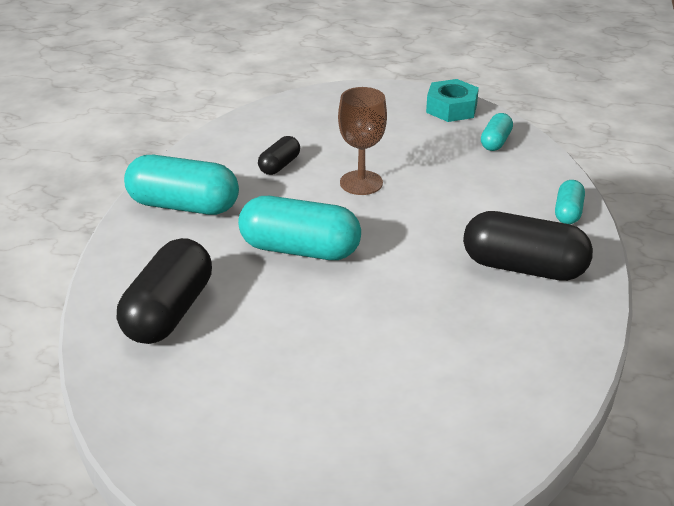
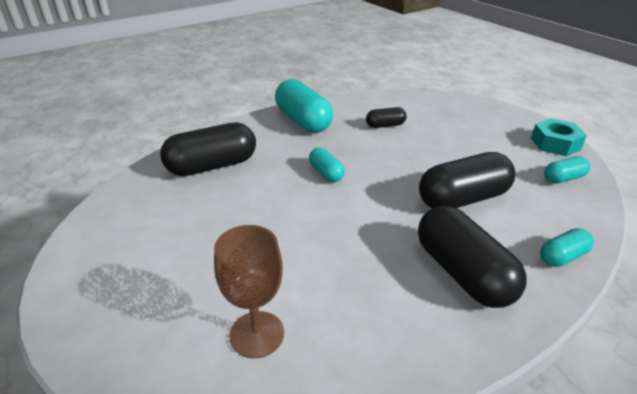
camera: 45 degrees right, 0 degrees up
(300, 249) = (326, 173): turquoise capsule -> turquoise capsule, size x0.51
(361, 183) = (421, 157): brown goblet -> brown goblet (257, 334)
(447, 205) = (462, 199): none -> black capsule

